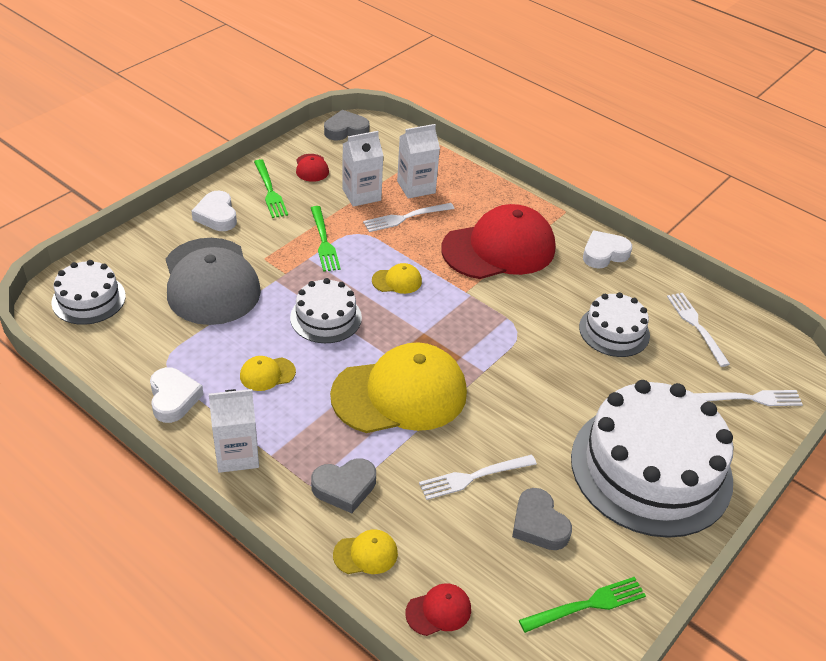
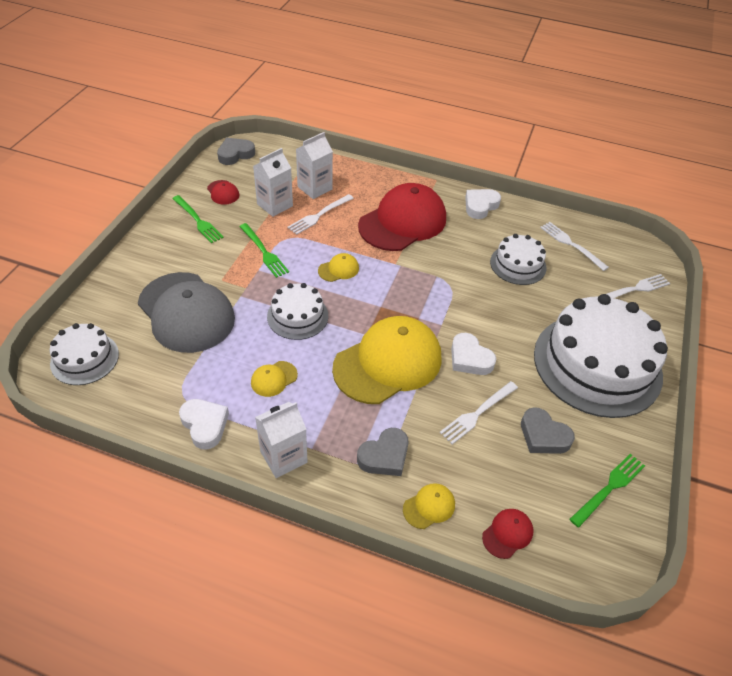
camera: 20 degrees left, 5 degrees up
(217, 216) = (163, 253): white heart -> white heart (469, 358)

